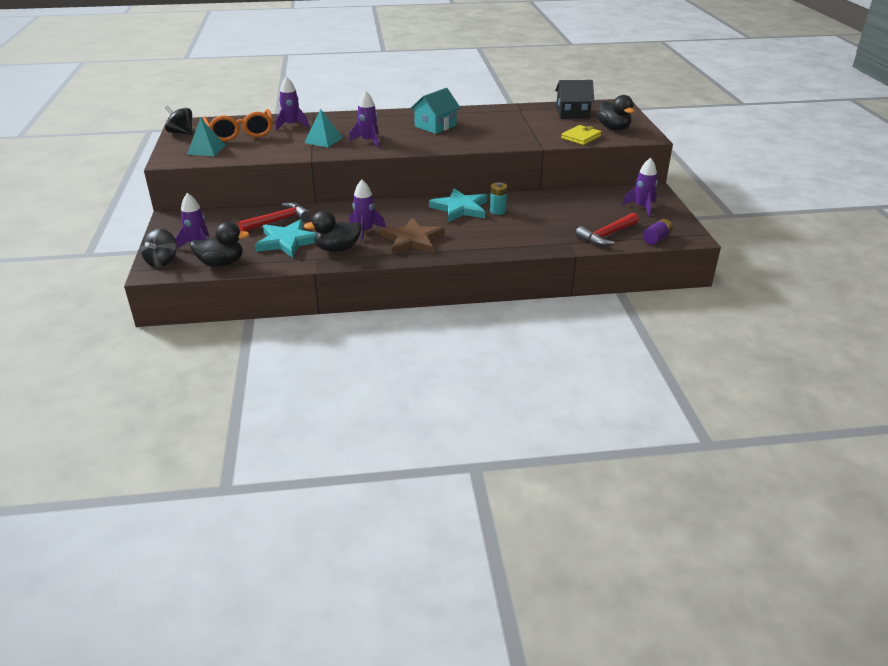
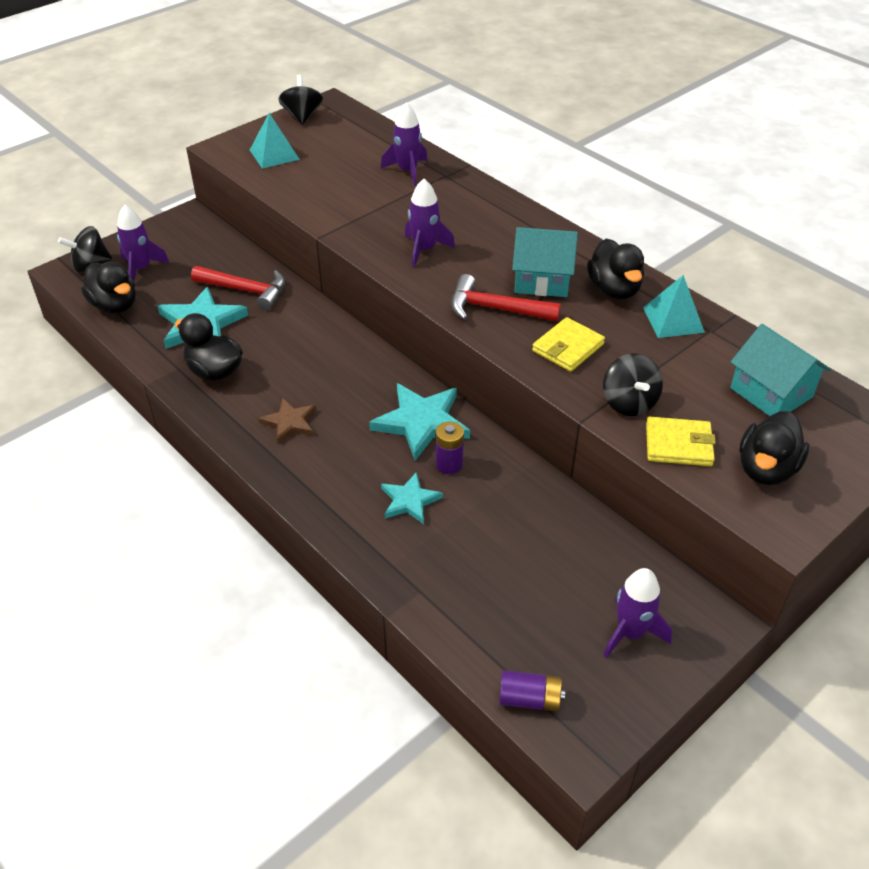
camera: 55 degrees right, 10 degrees up
(240, 133) = (343, 151): orange glasses -> none
(323, 140) = (388, 215): turquoise pyramid -> turquoise pyramid (673, 319)
(365, 231) = (279, 370): purple rocket -> none
(412, 240) = (290, 422): brown star -> brown star, size x0.59
(465, 116) = (614, 290): none -> black duck
(491, 136) = (568, 347): none -> yellow wallet
(498, 211) = (449, 464): turquoise battery -> purple battery
(510, 227) = (409, 501): none -> turquoise star
(544, 137) = (629, 402): none -> black spinning top
(572, 113) = (771, 393): black house -> turquoise house
(606, 235) = (483, 626): red hammer -> red hammer (495, 309)

